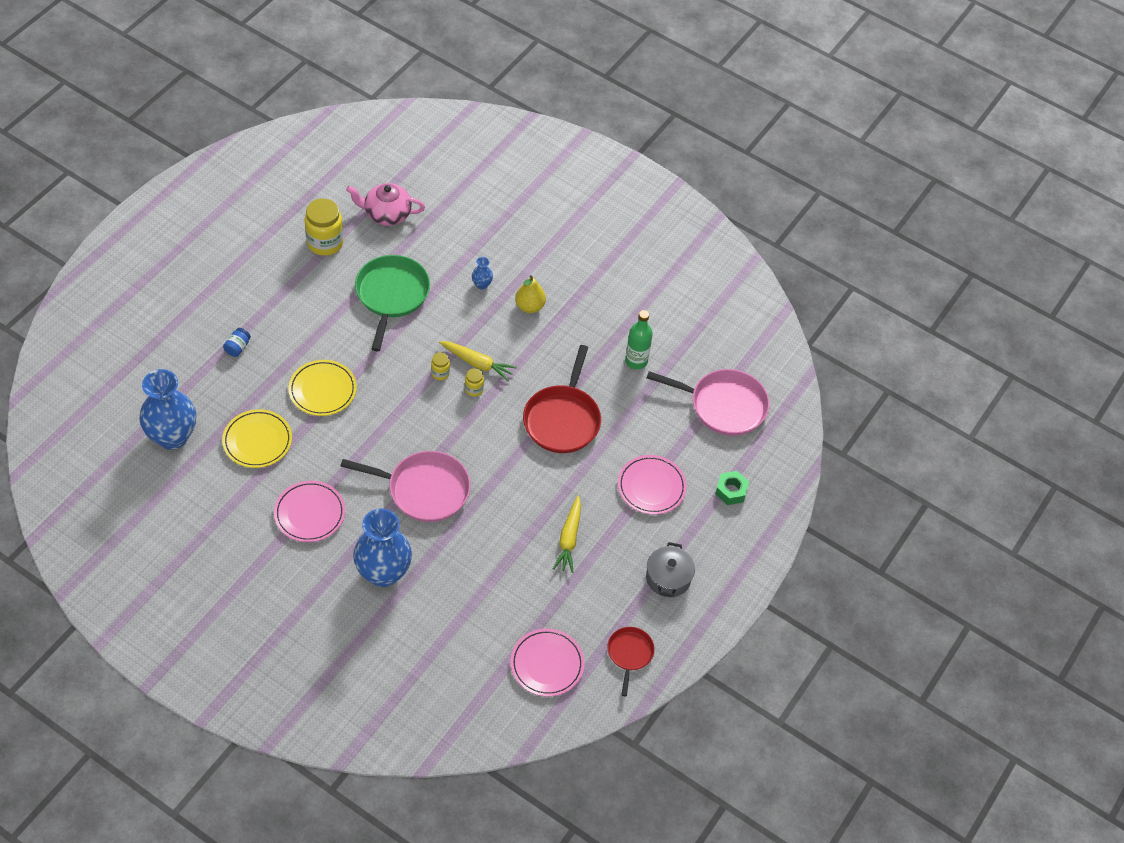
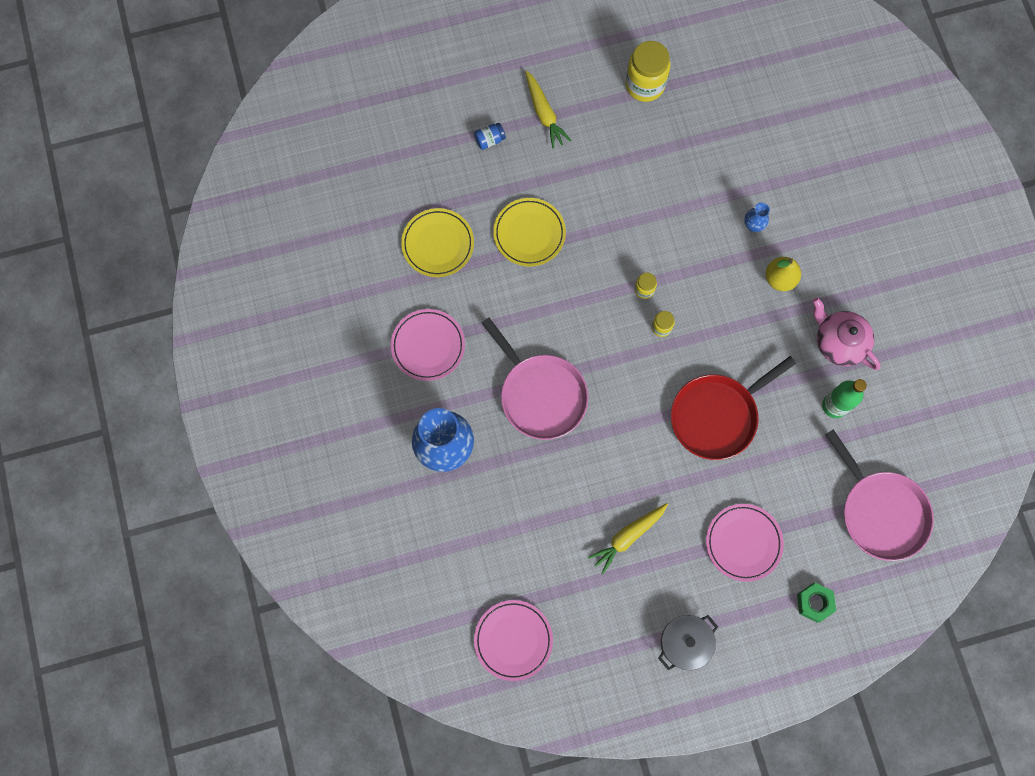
camera: 45 degrees right, 20 degrees up
(172, 436) = (373, 190): blue vase -> none
(386, 214) = (723, 91): pink teapot -> pink teapot (839, 342)
(391, 295) = (662, 179): green pan -> none
(477, 363) = (685, 303): yellow carrot -> yellow carrot (544, 114)
(629, 654) = (591, 687): red pan -> none

